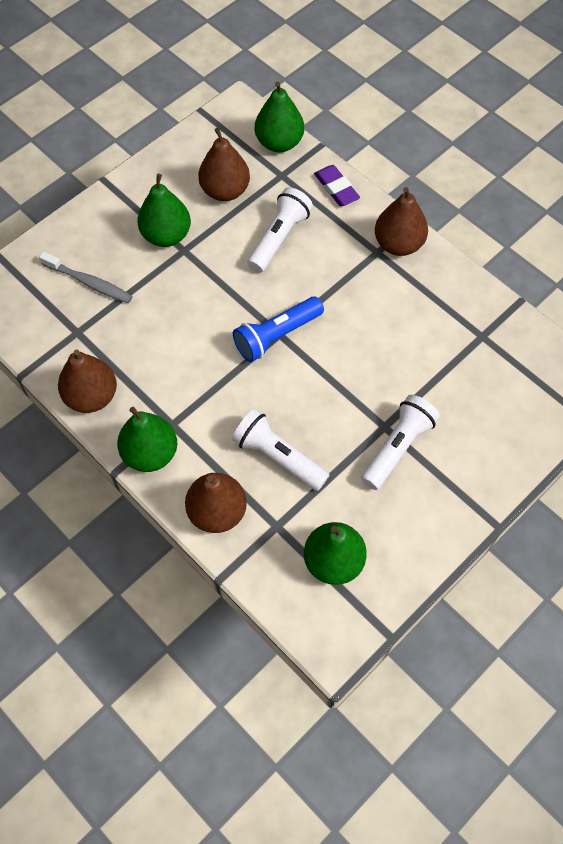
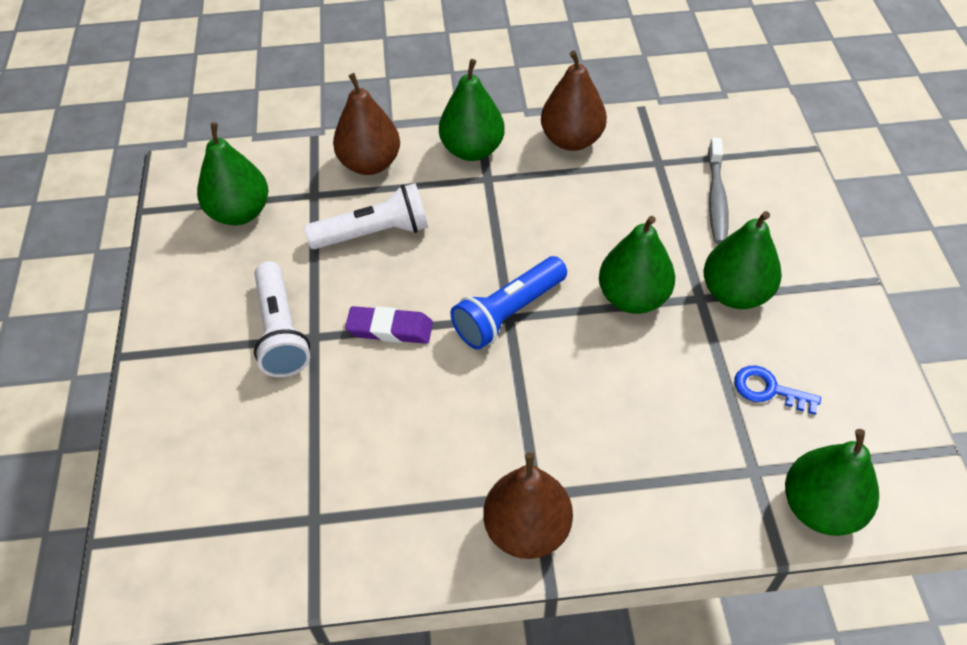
camera: 130 degrees right, 10 degrees down
(89, 282) = (716, 198): grey toothbrush -> grey toothbrush turned 60 degrees counterclockwise
(211, 281) = (633, 298): none -> green pear
(225, 191) = (768, 390): brown pear -> blue key
(276, 335) = (508, 313): blue flashlight -> blue flashlight turned 135 degrees counterclockwise
(279, 238) = (645, 400): white flashlight -> none
(336, 188) = (681, 522): purple eraser -> purple eraser (390, 329)

